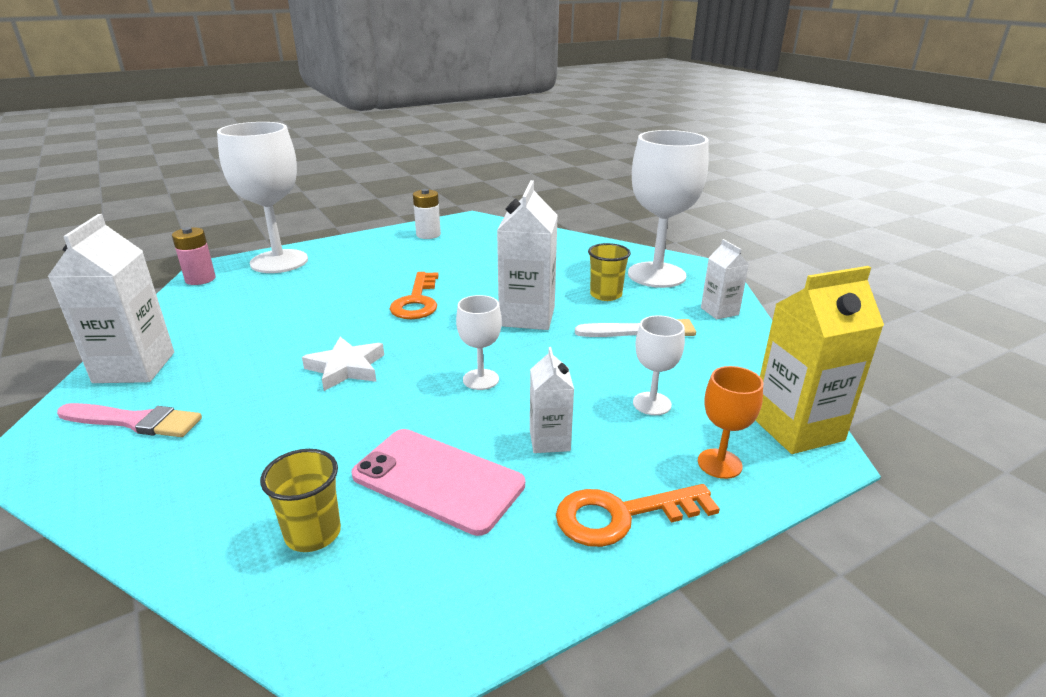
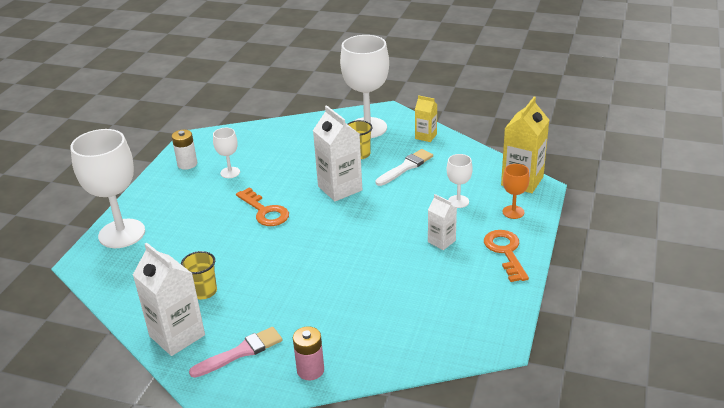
camera: 40 degrees left, 5 degrees up
(200, 279) = (92, 273): pink battery -> pink battery (310, 370)
(313, 533) = (410, 330): yellow cup -> yellow cup (204, 291)
(346, 368) = (296, 266): white star -> none
(438, 480) = (423, 283): pink phone -> none
(481, 379) = (371, 233): white goblet -> white goblet (230, 172)
(622, 515) = (505, 252): orange key -> orange key turned 135 degrees clockwise
(719, 311) = (426, 136): white carton -> yellow carton

